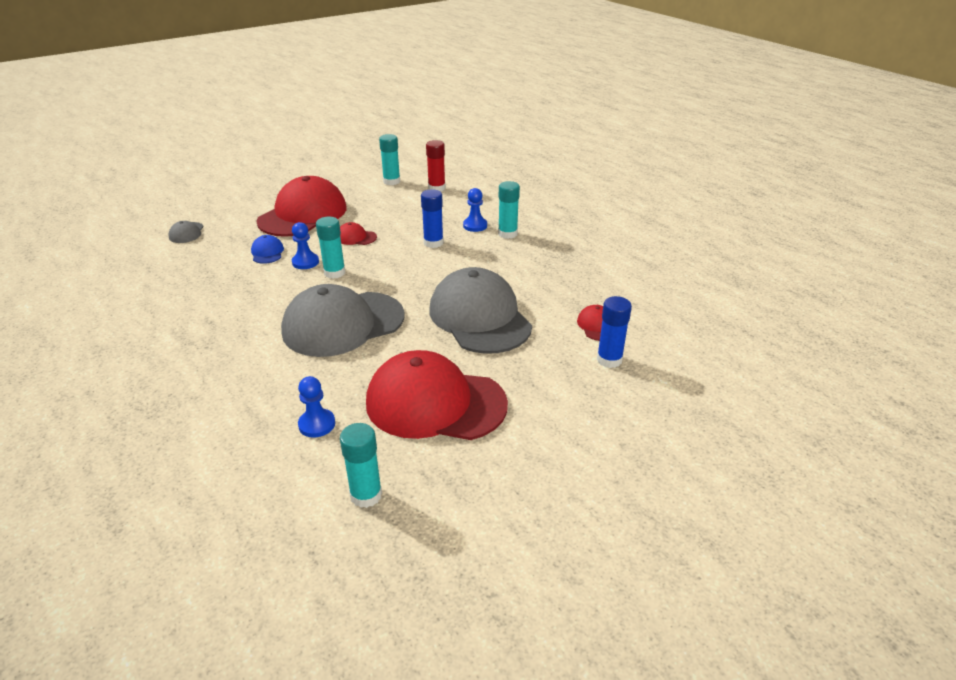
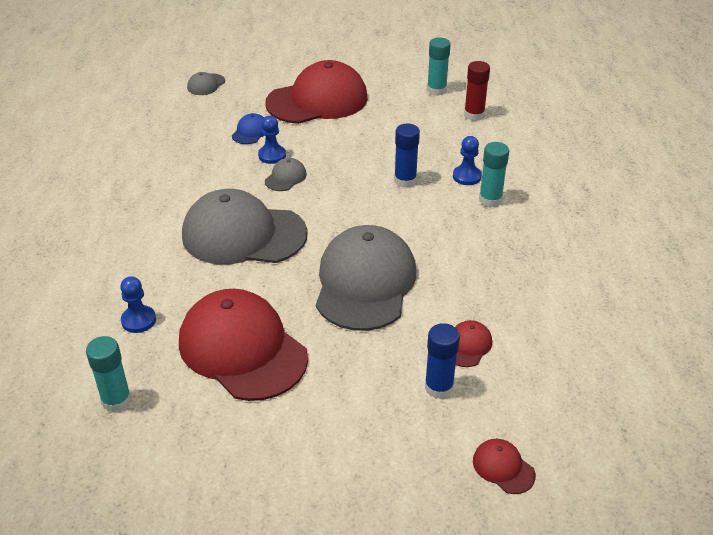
camera: 35 degrees right, 5 degrees up
(334, 273) = (285, 177): turquoise glue stick -> grey cap
(356, 237) = (340, 145): red cap -> red cap (503, 467)

